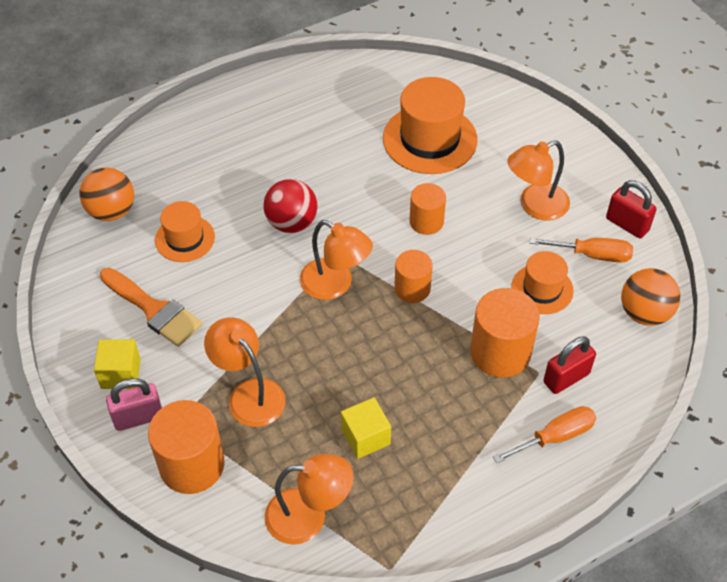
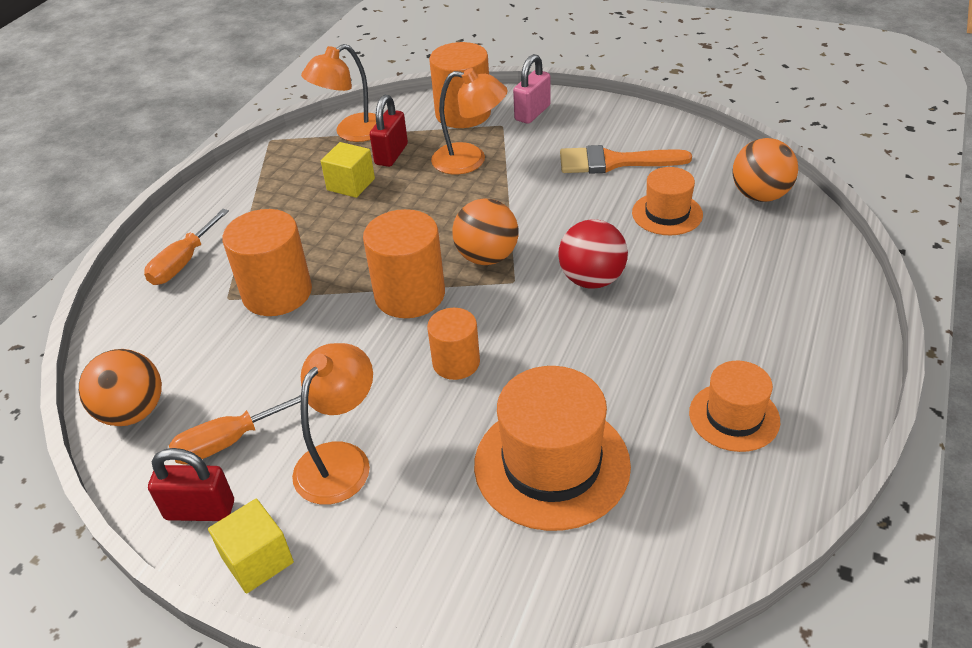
camera: 145 degrees right, 10 degrees down
(121, 373) = (579, 123): yellow cube -> yellow cube (257, 560)
(335, 285) = (487, 257): orange lamp -> orange ball
(412, 288) = (410, 295): orange cylinder -> orange cylinder, size x1.61
(542, 289) = (269, 370): orange hat -> orange hat (734, 417)
(566, 378) = (196, 308): red padlock -> red padlock (391, 154)

